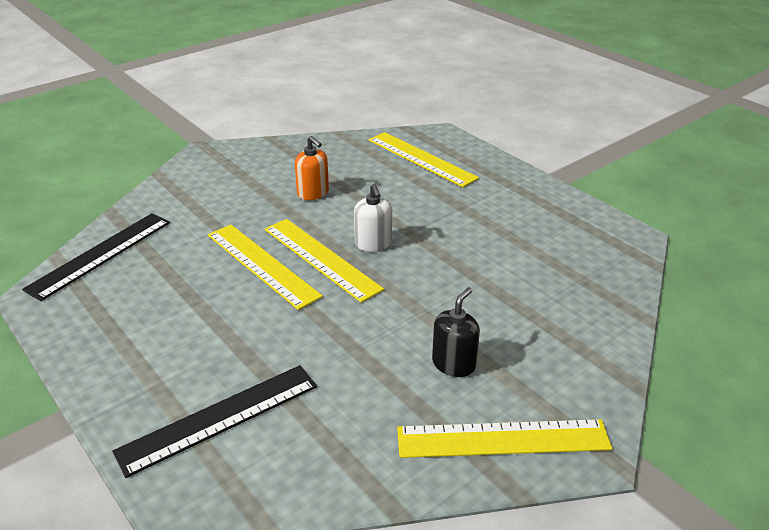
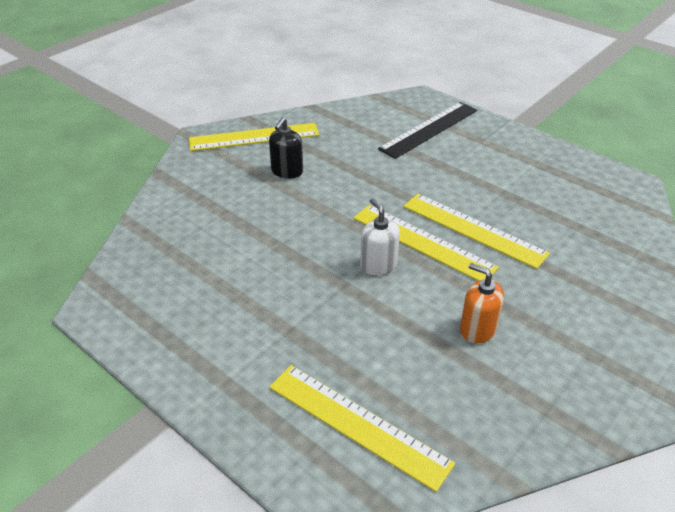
camera: 170 degrees right, 5 degrees up
(100, 254) = (628, 222): black ruler -> none

